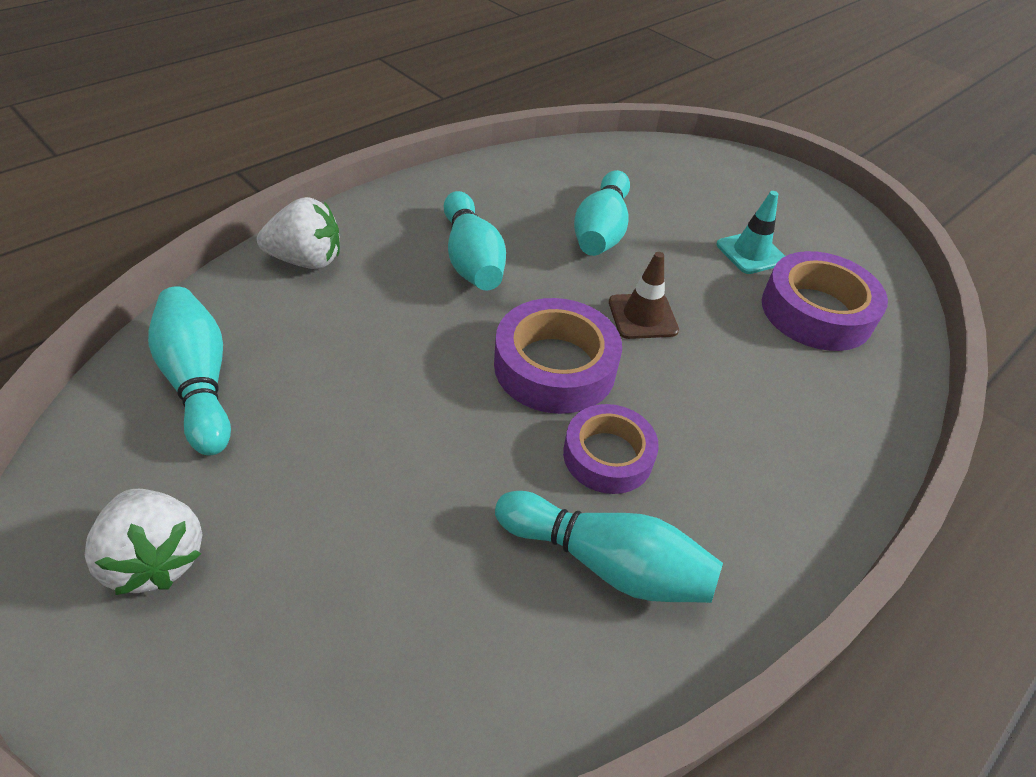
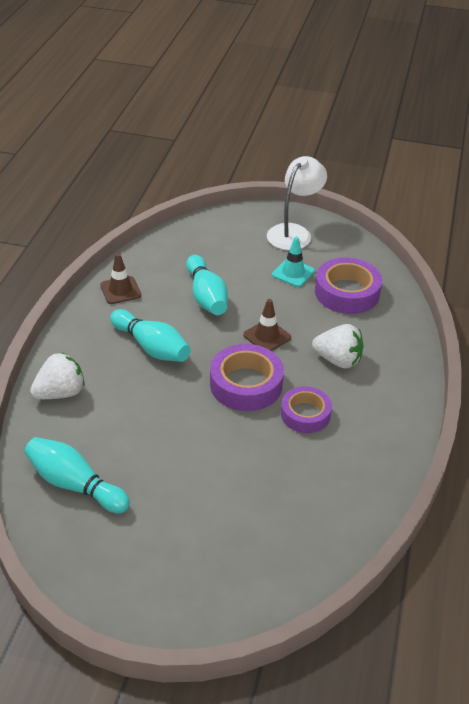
camera: 30 degrees left, 5 degrees down
(157, 558) = (146, 566): white strawberry -> white strawberry (338, 360)
(497, 179) = (120, 290): none -> brown traffic cone
(607, 562) = (341, 459): turquoise bowling pin -> none
(793, 205) = (294, 232): none -> white lamp

